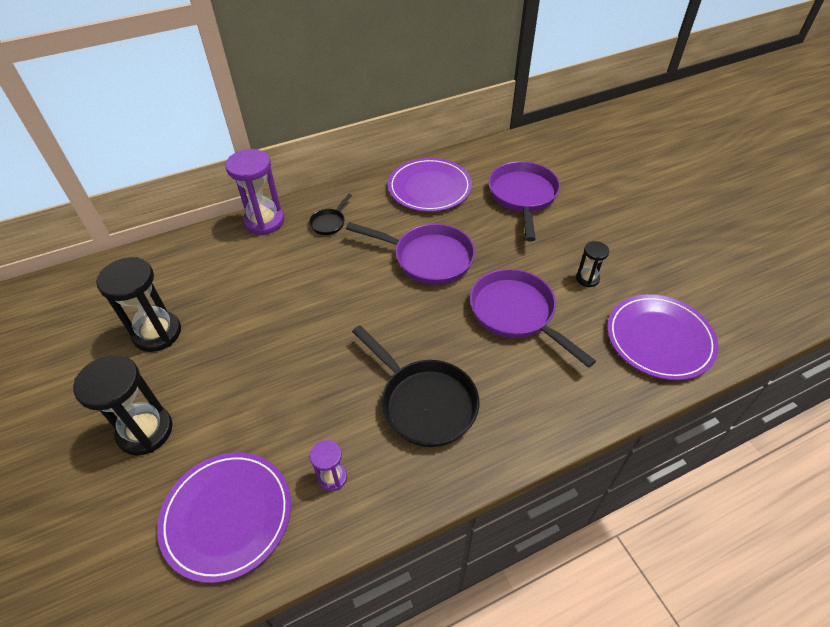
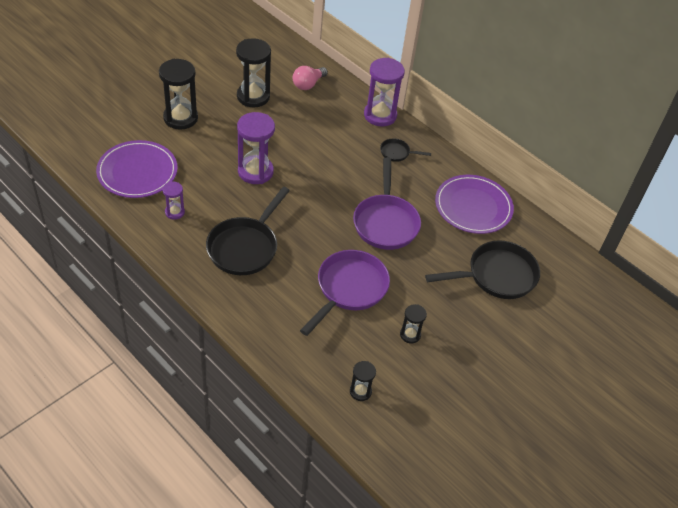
camera: 65 degrees right, 0 degrees up
(172, 271) = (308, 84): none -> pink light bulb
(297, 361) = (255, 172): none -> purple hourglass
(522, 196) = (497, 275): purple pan -> black pan
(659, 339) = (360, 391): purple plate -> black hourglass

